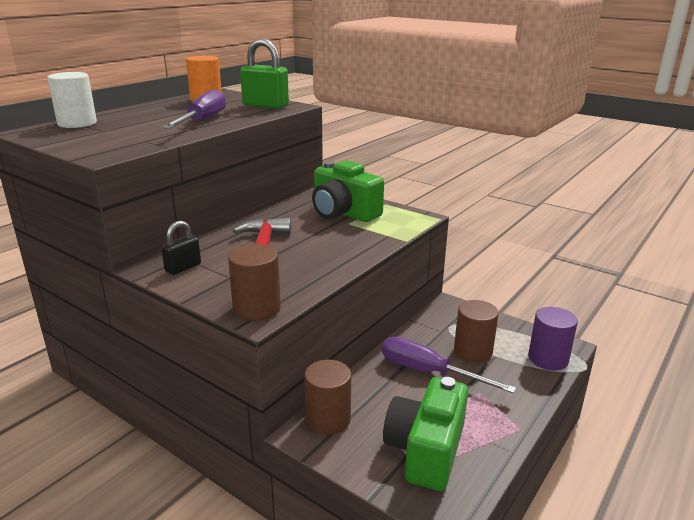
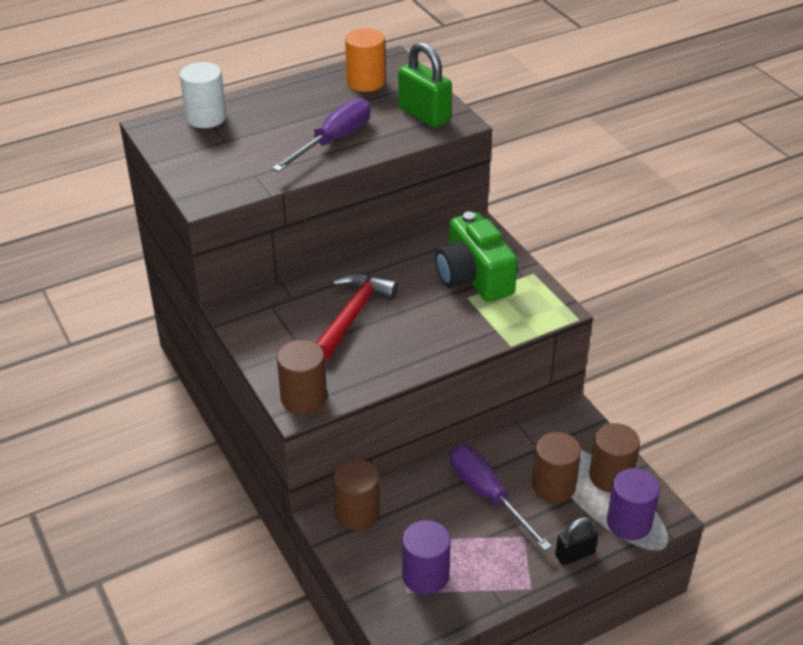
camera: 25 degrees right, 15 degrees up
(183, 268) = (264, 321): black padlock -> black padlock (575, 554)
(425, 450) = (425, 576): green camera -> purple cylinder
(507, 334) = (610, 476): none -> brown cylinder

